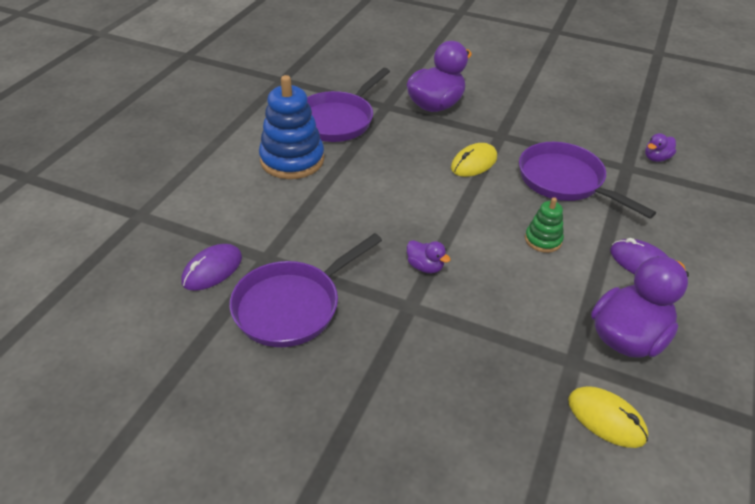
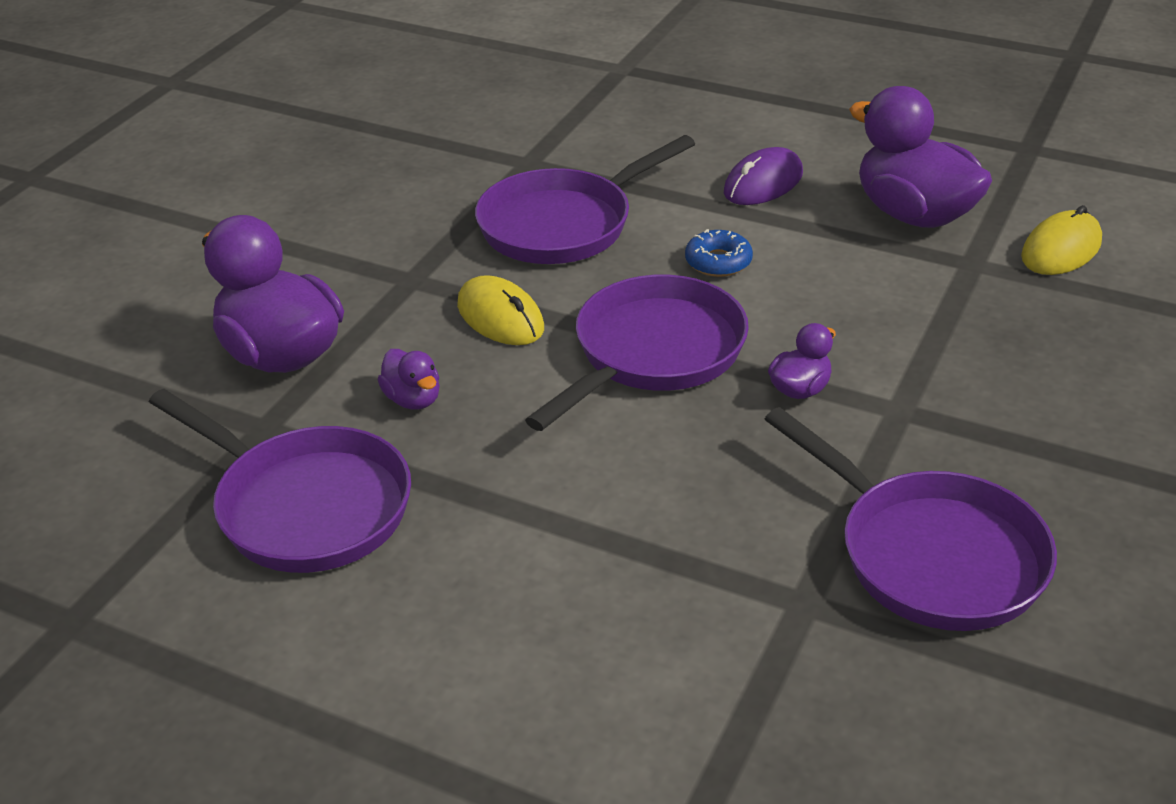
camera: 85 degrees left, 5 degrees down
(212, 270) = (853, 688): purple mouse -> none
(292, 160) = (461, 580): blue stacking toy -> none
(450, 213) = (653, 353): none -> purple pan
(543, 240) = (718, 262): green stacking toy -> blue donut
(656, 158) = (505, 133): purple duck -> purple duck (413, 399)

